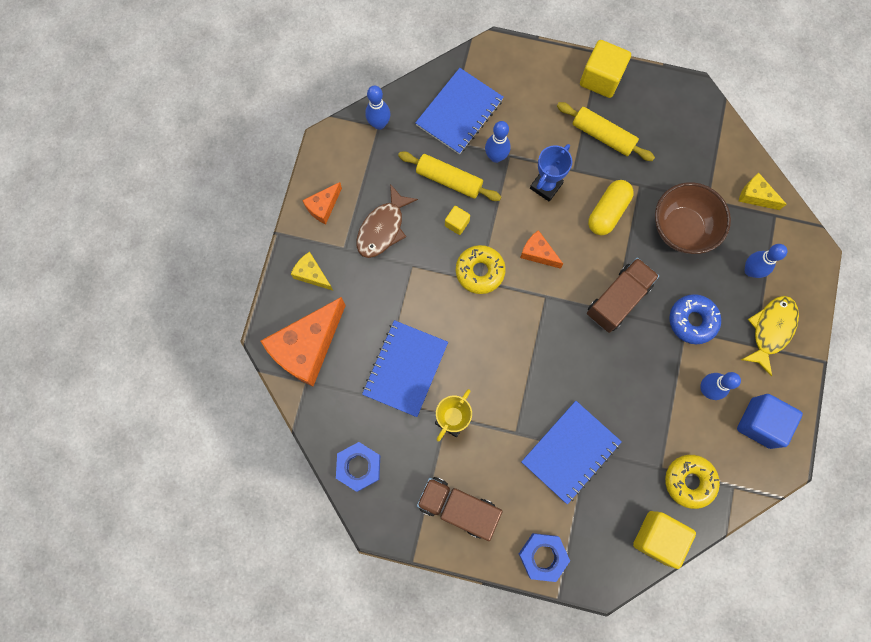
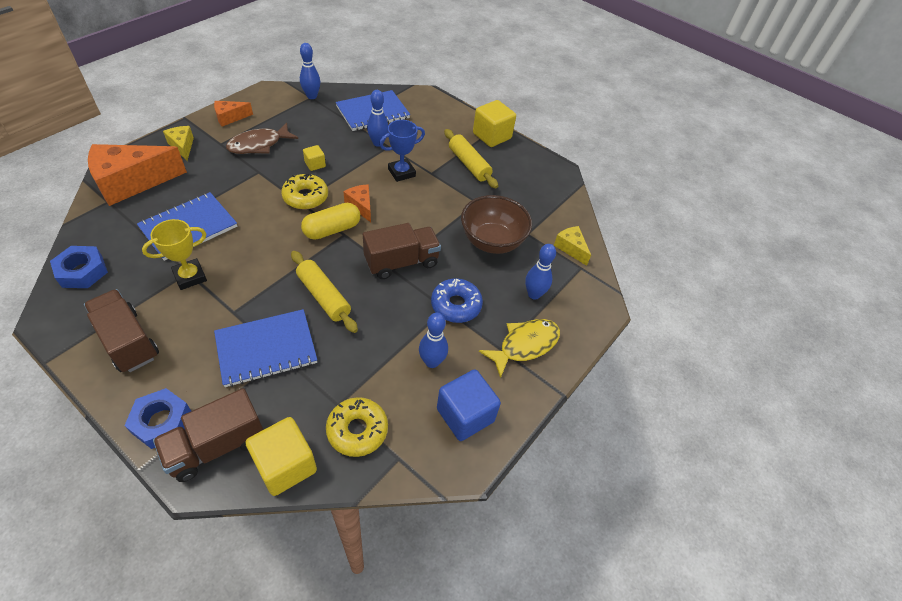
camera: 20 degrees right, 25 degrees down
(449, 180) = (332, 140): yellow rolling pin -> yellow rolling pin (324, 296)
(597, 551) = (216, 446): none -> brown truck
(607, 212) = (437, 206): yellow capsule -> yellow capsule (332, 229)

